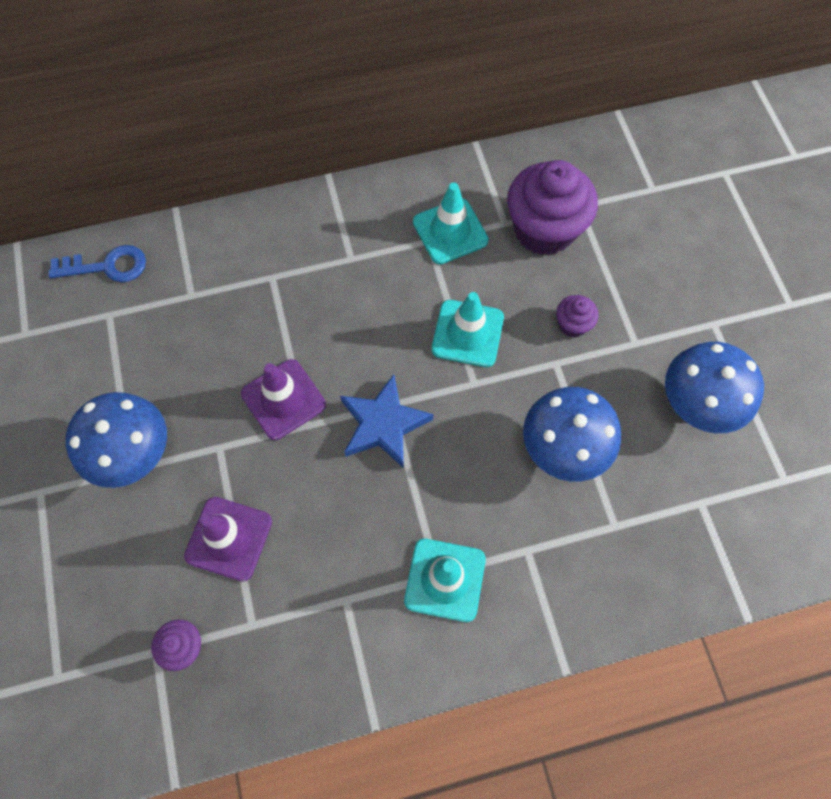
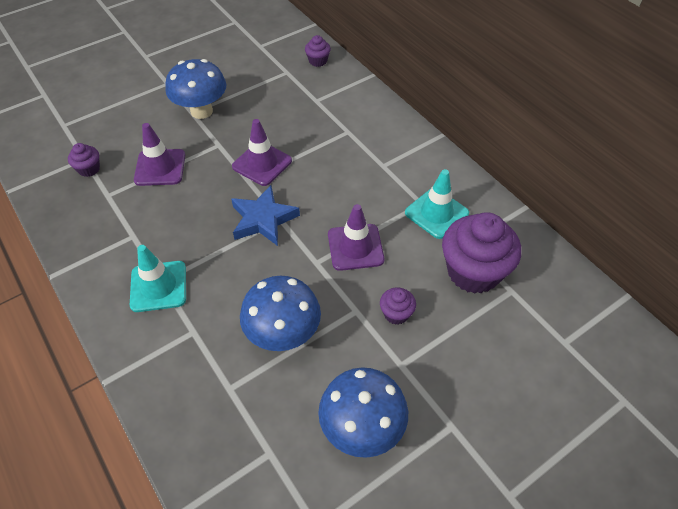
camera: 70 degrees right, 15 degrees down
(107, 266) = (318, 61): blue key -> purple cupcake
(467, 333) = (355, 247): turquoise traffic cone -> purple traffic cone

